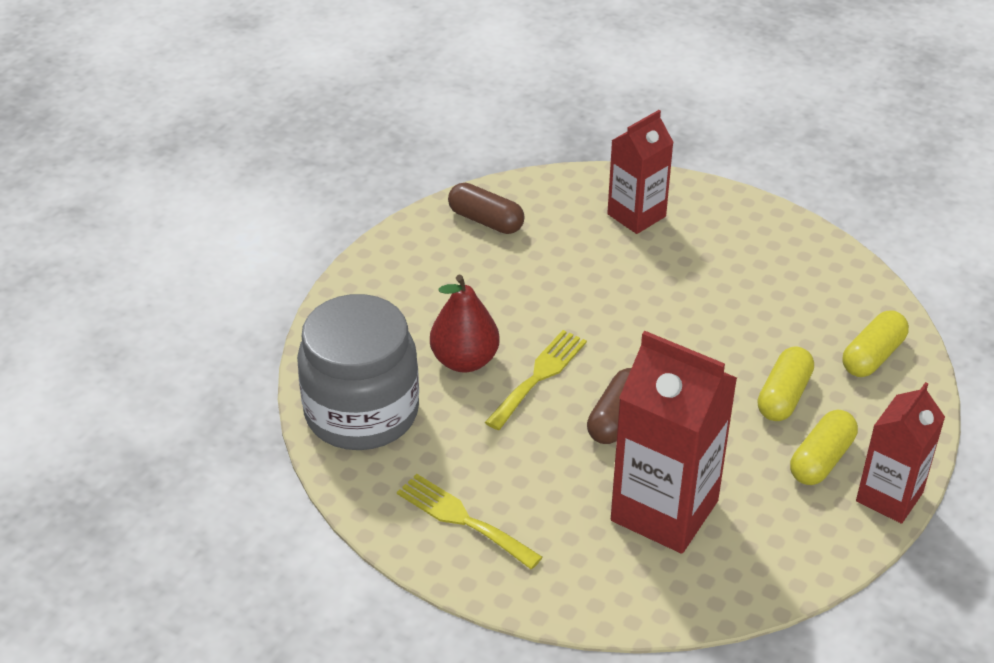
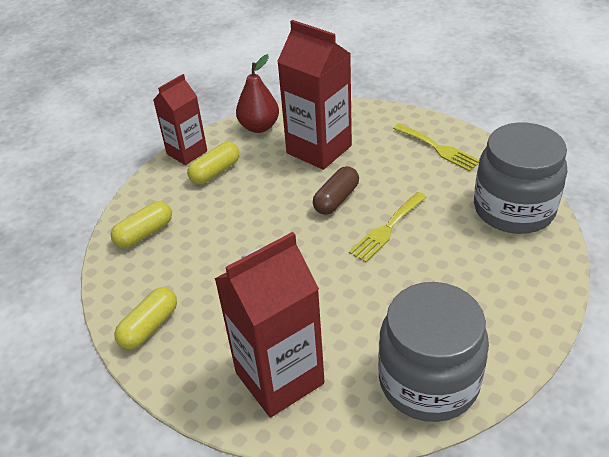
camera: 170 degrees left, 0 degrees up
(464, 360) = (442, 243): red pear -> red pear (259, 127)
(486, 220) = (428, 381): brown capsule -> grey jar
(636, 215) = (279, 378): red carton -> red carton, size x1.59
(783, 396) = (220, 209): yellow capsule -> yellow capsule (149, 327)

